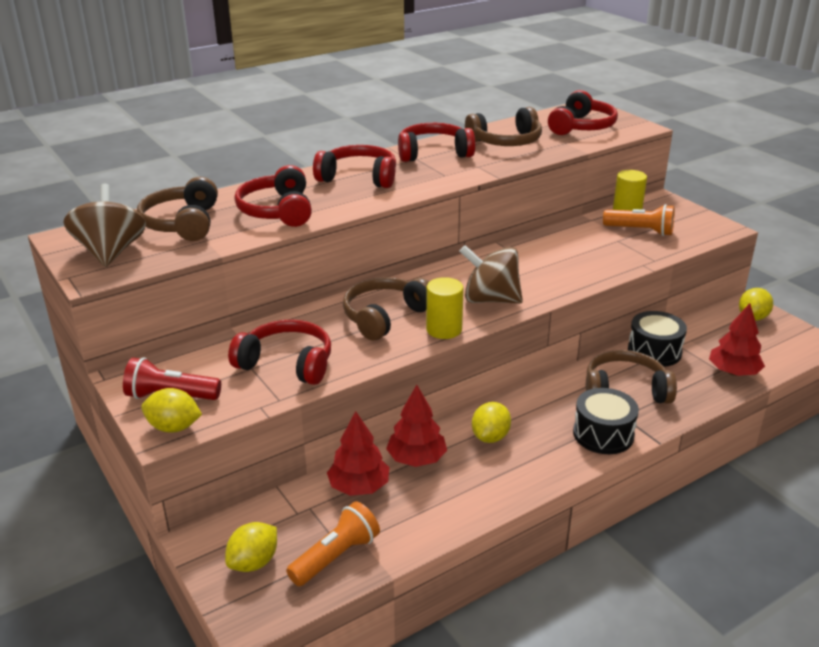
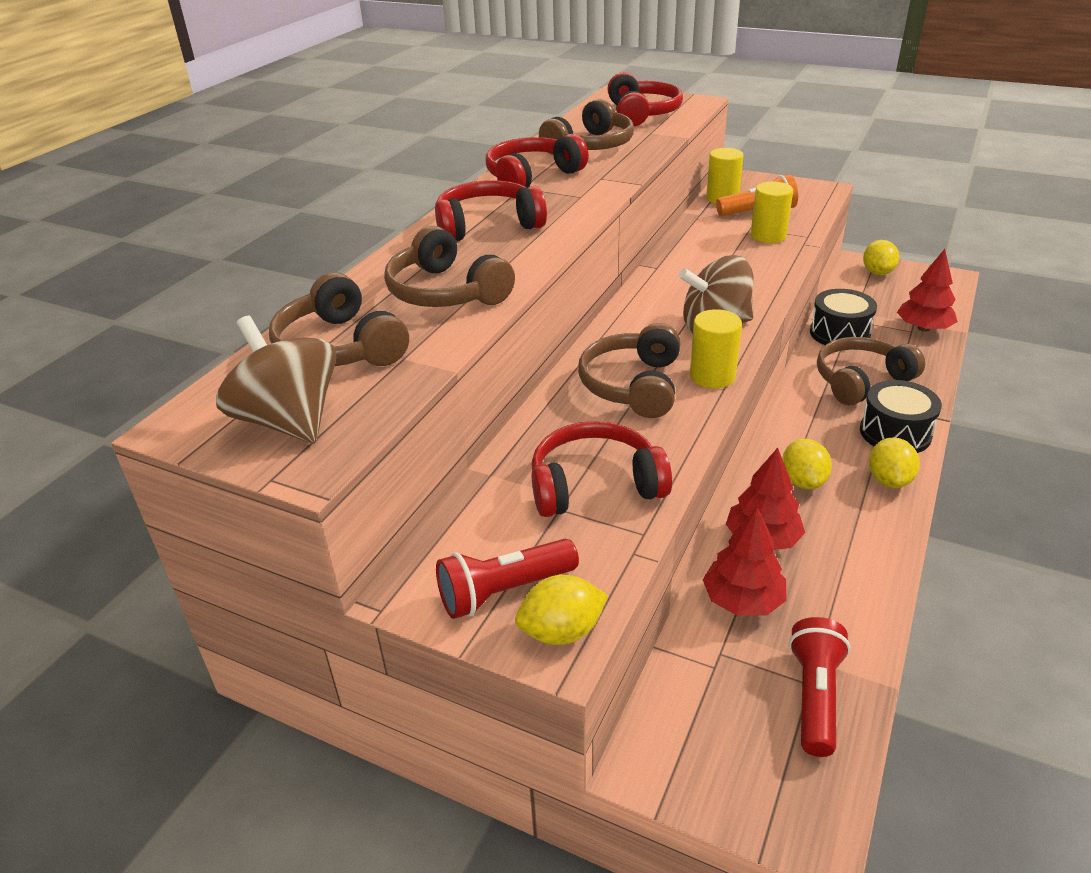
camera: 30 degrees left, 5 degrees up
(254, 562) = (738, 756): yellow lemon -> yellow lemon (889, 480)
(277, 211) = (445, 292): red headphones -> brown headphones
(336, 556) = (815, 696): orange flashlight -> red flashlight
(622, 250) = (768, 236): none -> yellow cylinder

